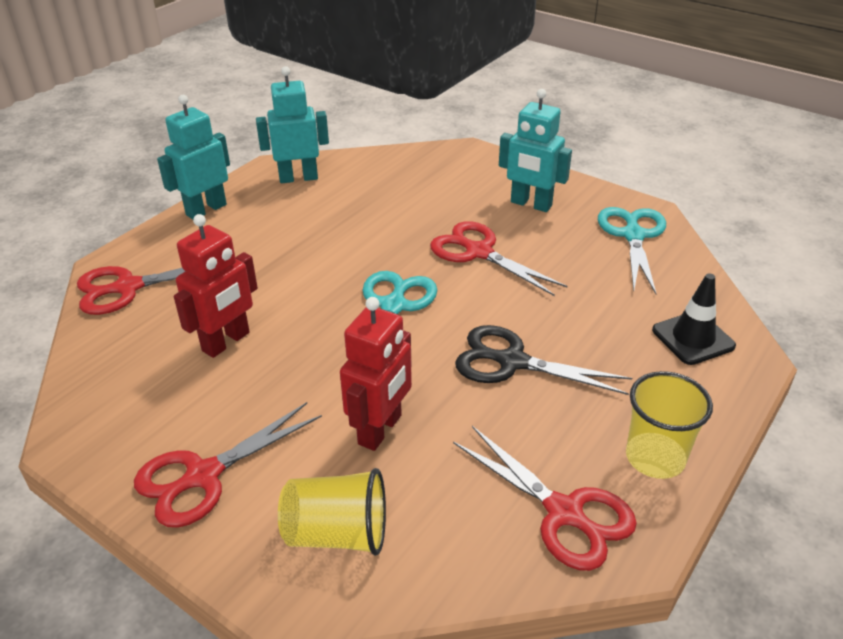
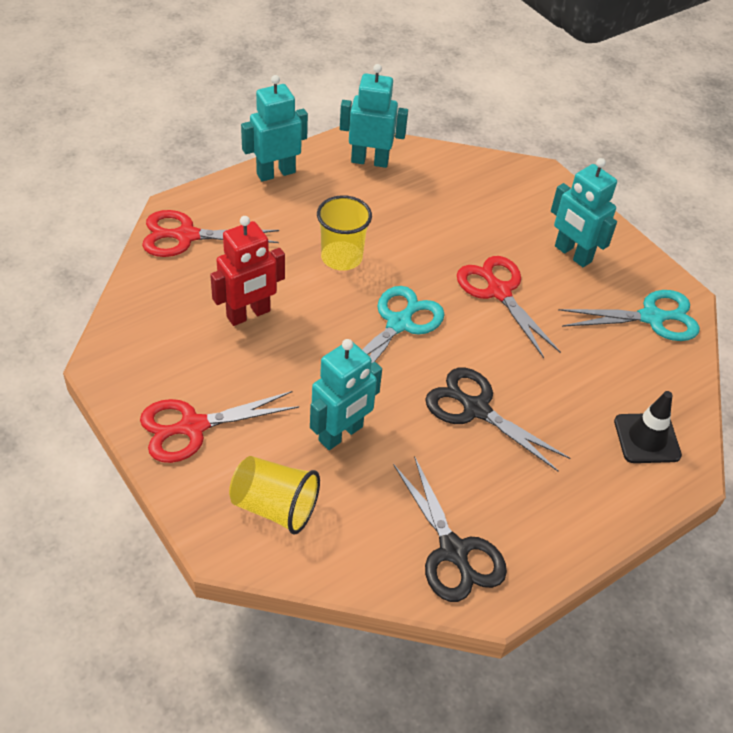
camera: 15 degrees right, 10 degrees up
(380, 430) = (341, 434): red robot -> turquoise robot
(565, 513) = (454, 551): red scissors -> black scissors
(633, 235) = (652, 317): turquoise scissors -> turquoise scissors turned 60 degrees clockwise
(655, 457) = (551, 532): yellow cup -> yellow cup (341, 257)

